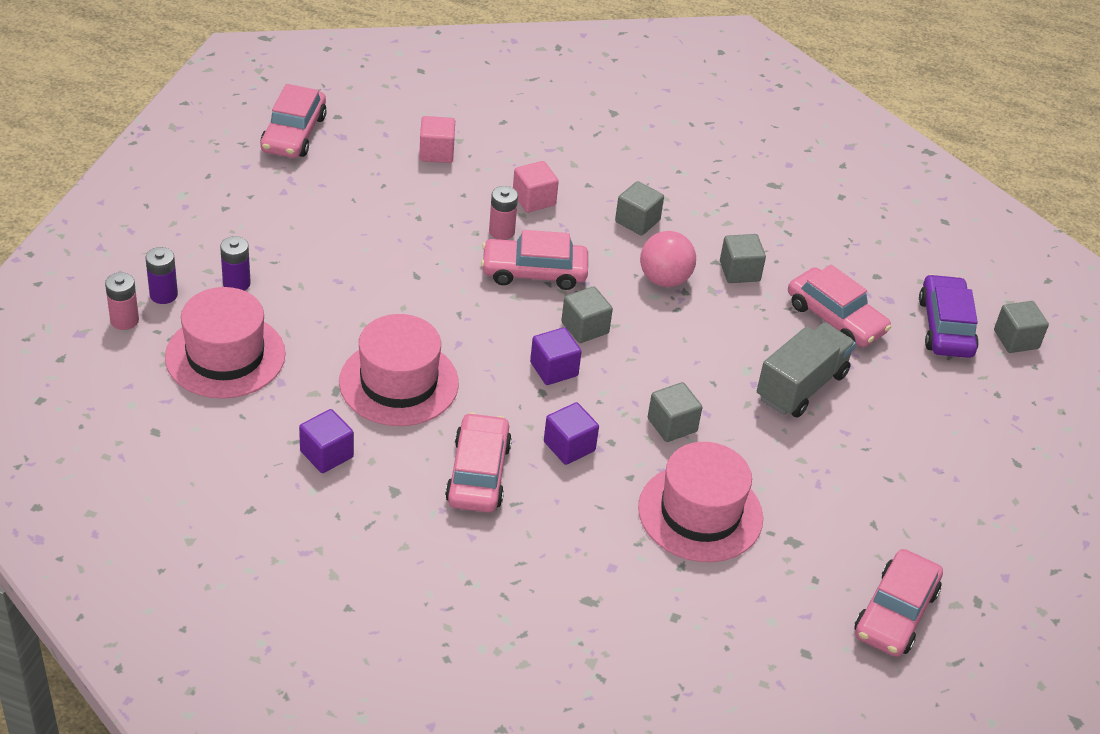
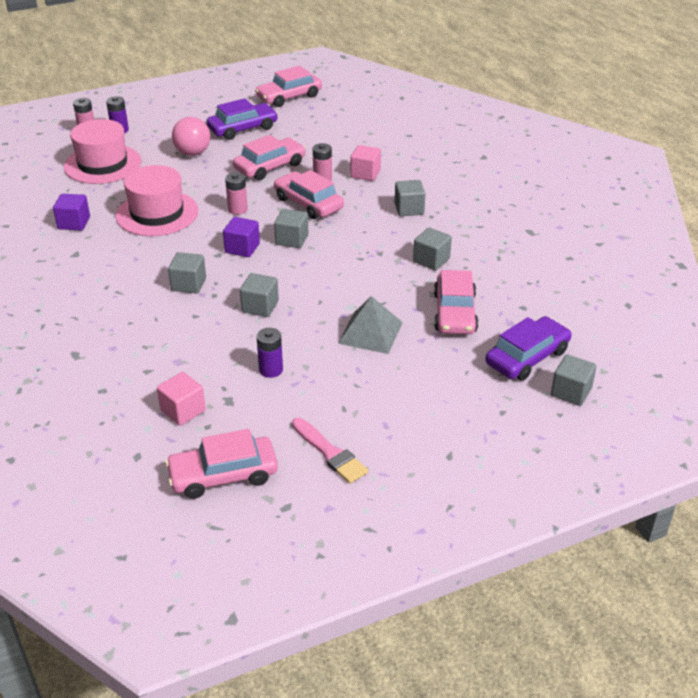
camera: 50 degrees right, 5 degrees down
(236, 283) = (157, 140): purple battery -> purple battery (271, 370)
(311, 210) = (243, 128): none -> purple car
(436, 152) = (348, 133): pink cube -> pink cube (183, 410)
(475, 324) = (237, 209): none -> pink battery
(478, 473) = (124, 269): pink car -> pink car (270, 166)
(569, 446) = (189, 284): purple cube -> grey cube
(664, 279) = (377, 241): pink ball -> pink ball (193, 153)
(700, 513) = (201, 354): pink hat -> none
(801, 386) = (370, 332): grey truck -> grey pyramid
(939, 528) = (330, 453): none -> pink brush

